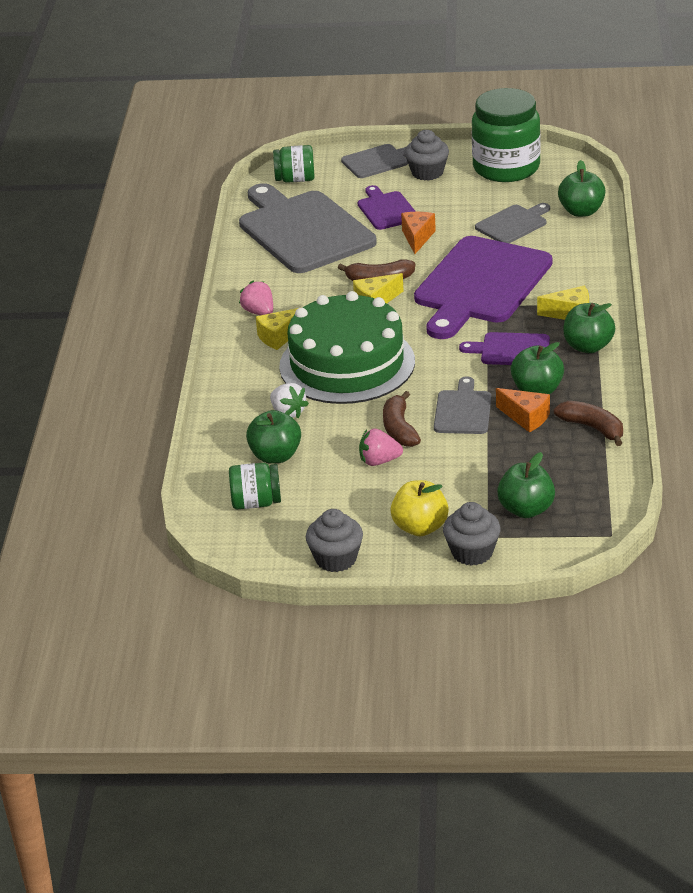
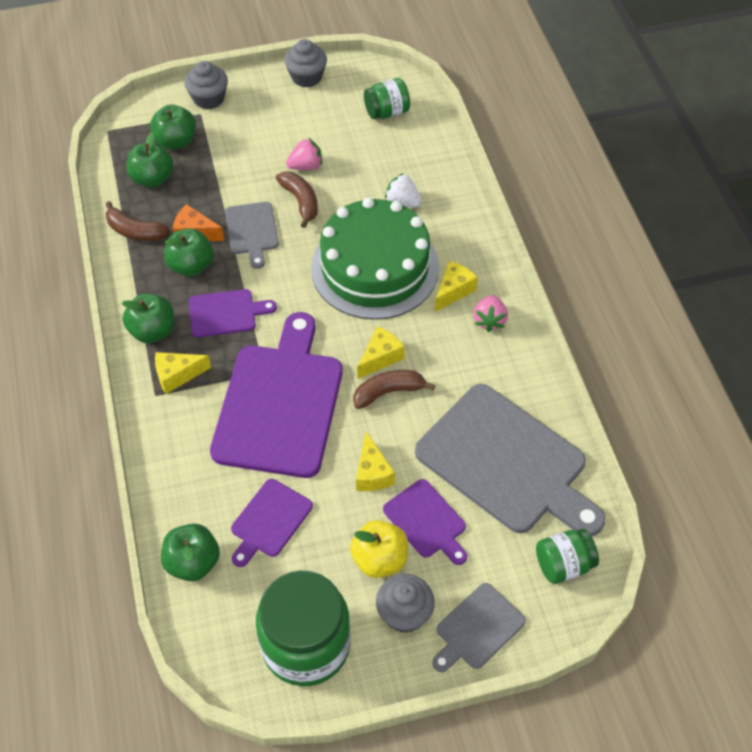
camera: 160 degrees right, 20 degrees up
(259, 312) = (489, 320): pink strawberry -> pink strawberry turned 60 degrees clockwise
(275, 456) = (392, 156): green apple -> green apple (152, 179)
(417, 238) = (372, 473): orange cheese -> yellow cheese
(420, 527) = (253, 112): yellow apple -> yellow apple (379, 559)
(513, 224) = (269, 521): grey cutting board -> purple cutting board

